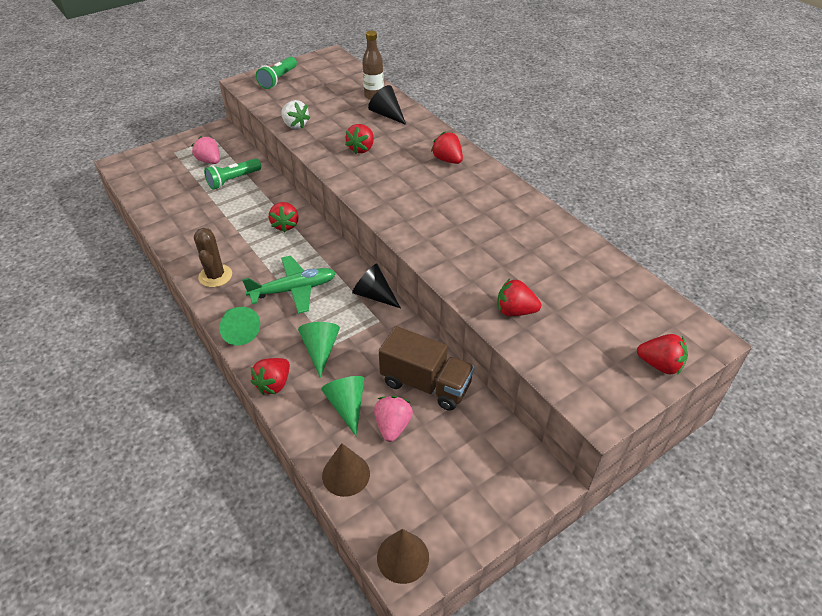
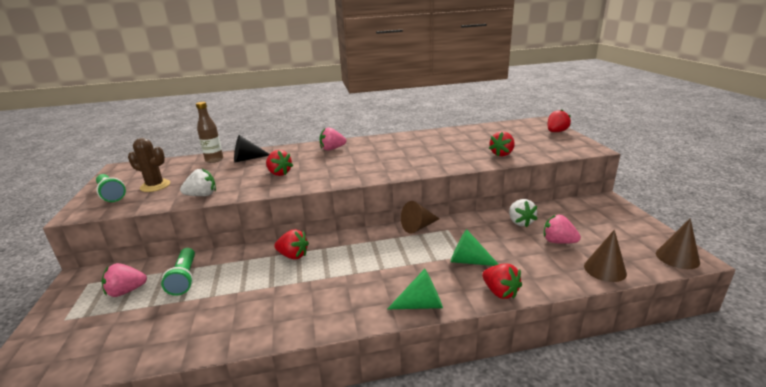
camera: 65 degrees left, 20 degrees down
(215, 276) = (329, 311): brown cactus -> brown cactus (155, 186)
(293, 290) = (385, 264): green plane -> none
(347, 406) = (534, 258): green cone -> none
(374, 295) = (418, 227): black cone -> brown cone
(426, 384) = (520, 222): brown truck -> white strawberry
(447, 160) = (332, 149): red strawberry -> pink strawberry

